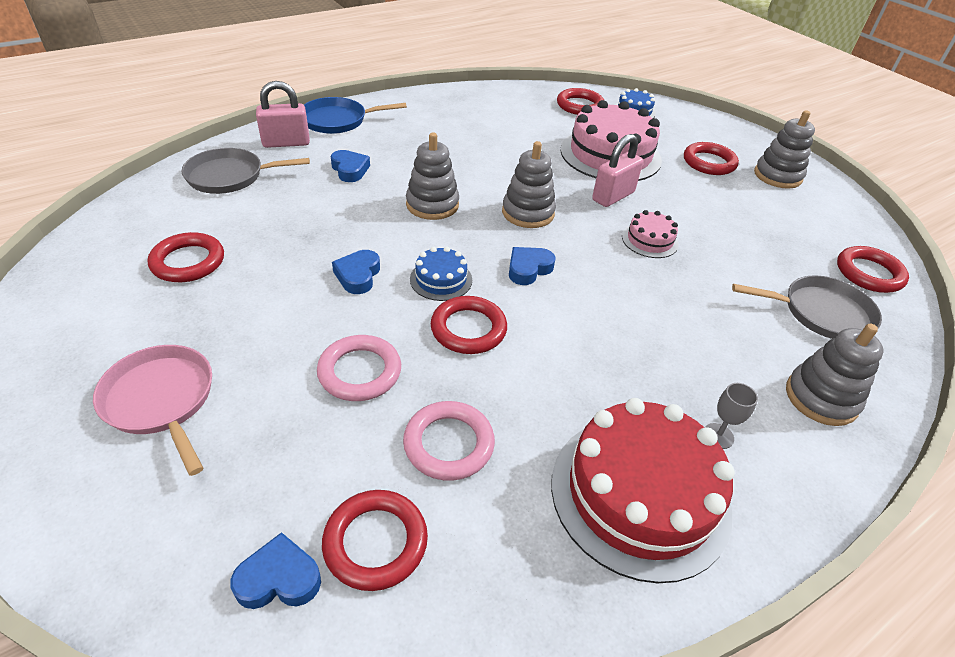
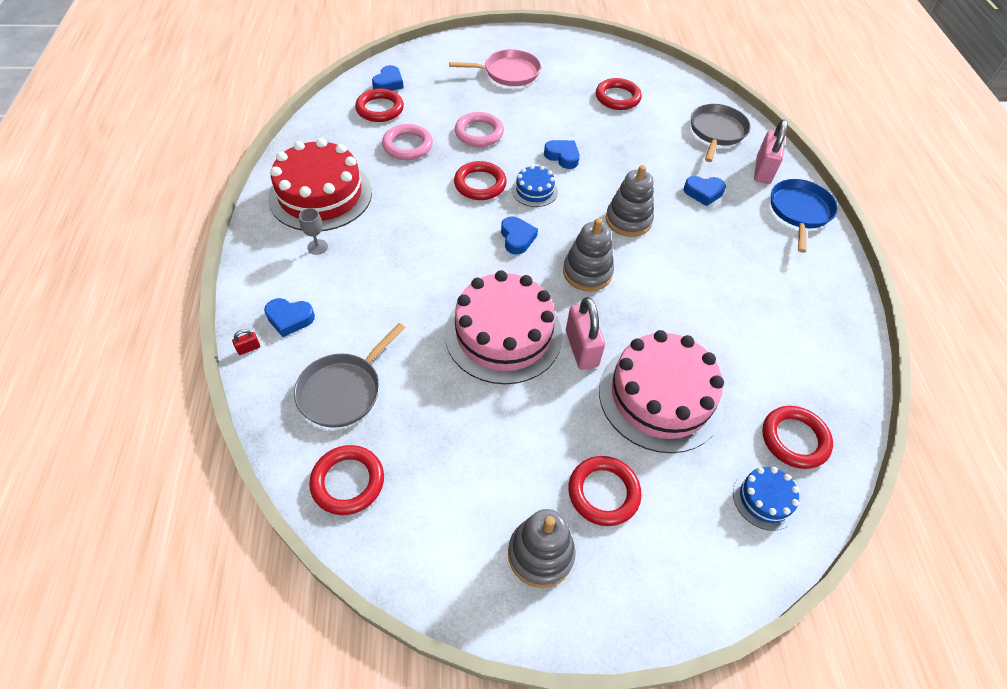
camera: 120 degrees right, 10 degrees up
(649, 240) = (503, 334): pink cake -> pink cake, size x2.13
(821, 398) = (289, 319): grey stacking toy -> blue heart
(888, 410) = (249, 348): none -> red padlock

